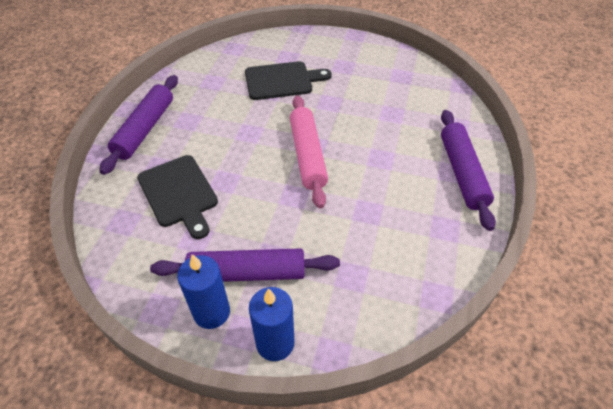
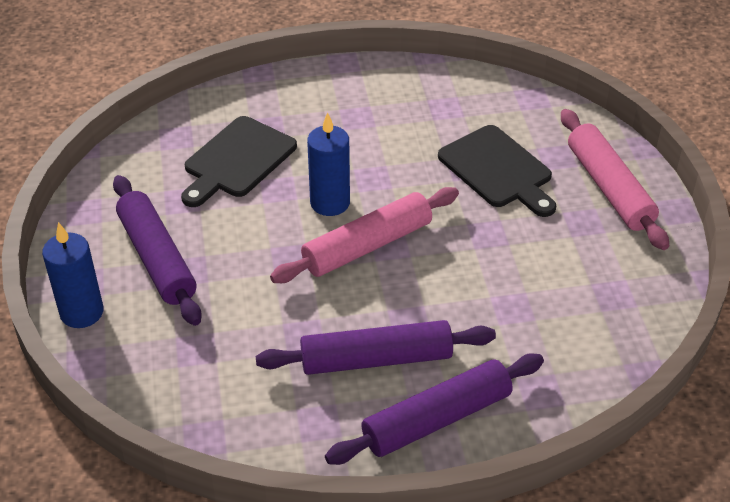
camera: 65 degrees right, 5 degrees down
(145, 129) = (319, 90): purple rolling pin -> purple rolling pin (376, 359)
(211, 312) = (96, 250): blue candle -> blue candle (330, 203)
(324, 49) = (609, 188): none -> pink rolling pin

